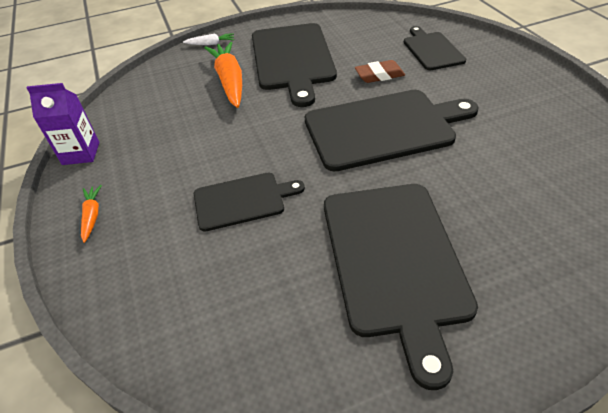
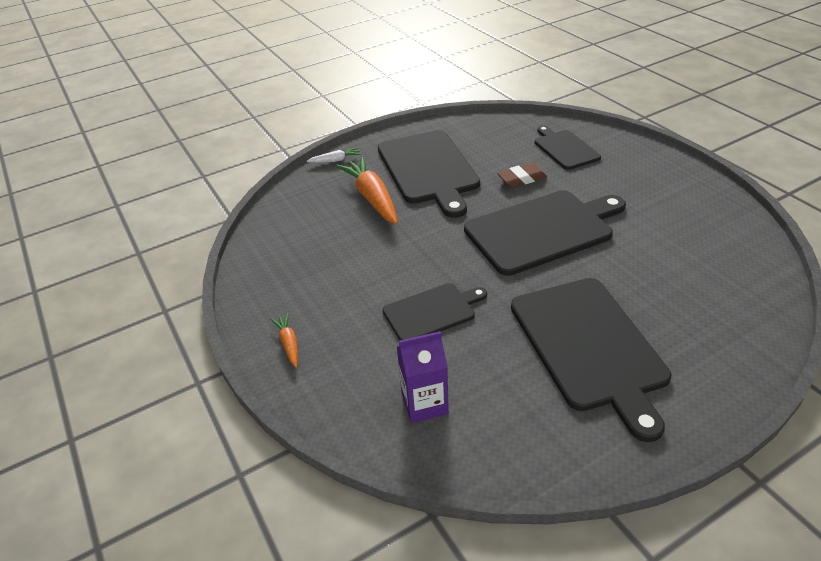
camera: 10 degrees left, 5 degrees down
(81, 153) = (247, 286): purple carton -> purple carton (424, 403)

